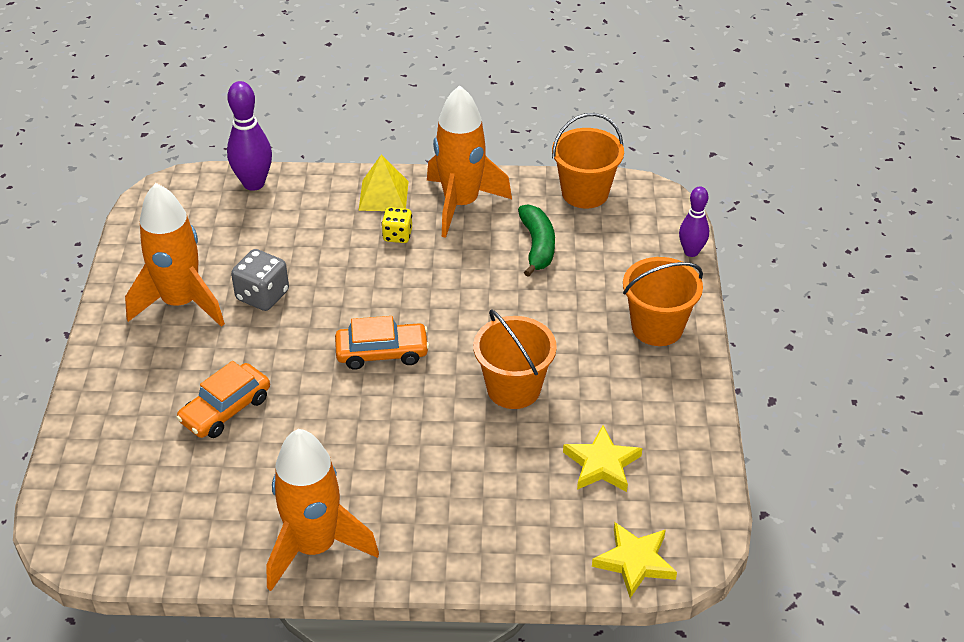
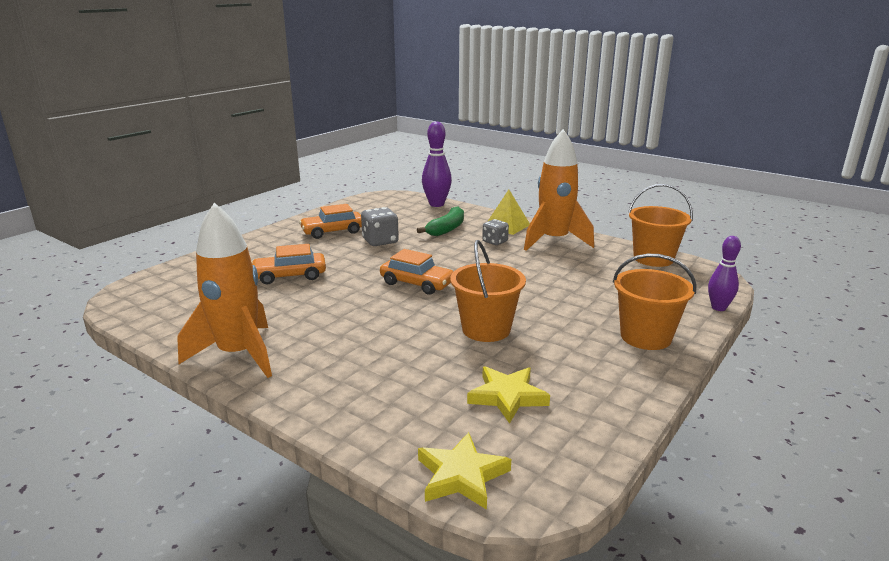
camera: 35 degrees right, 20 degrees down
(181, 303) = (333, 231): orange rocket -> orange car
(397, 235) = (495, 242): yellow dice -> grey dice
(537, 246) = (588, 271): green banana -> green banana (446, 229)

